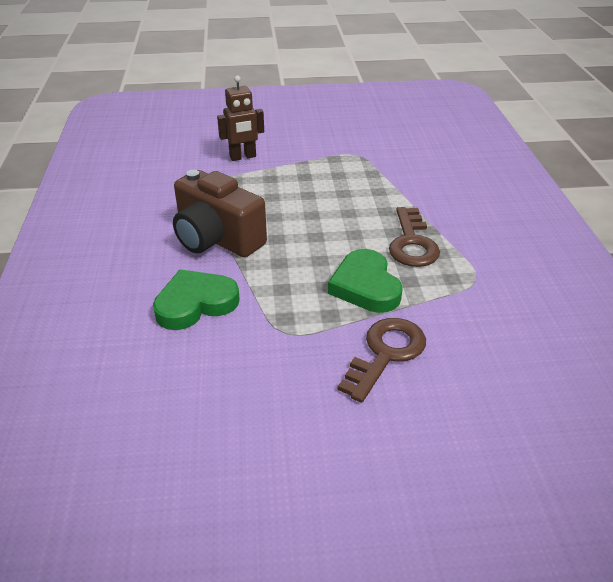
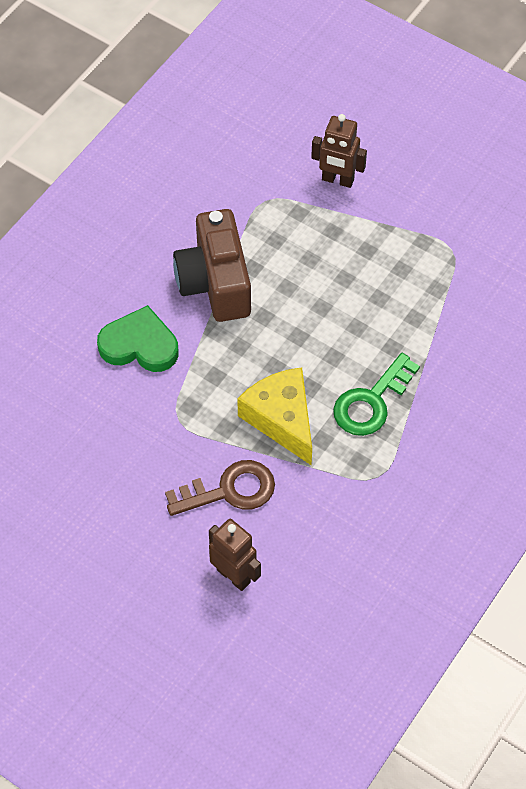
camera: 40 degrees right, 20 degrees up
(365, 286) = (282, 419): green heart -> yellow cheese
(412, 243) = (371, 402): brown key -> green key
(469, 412) = (234, 575): none -> brown robot

